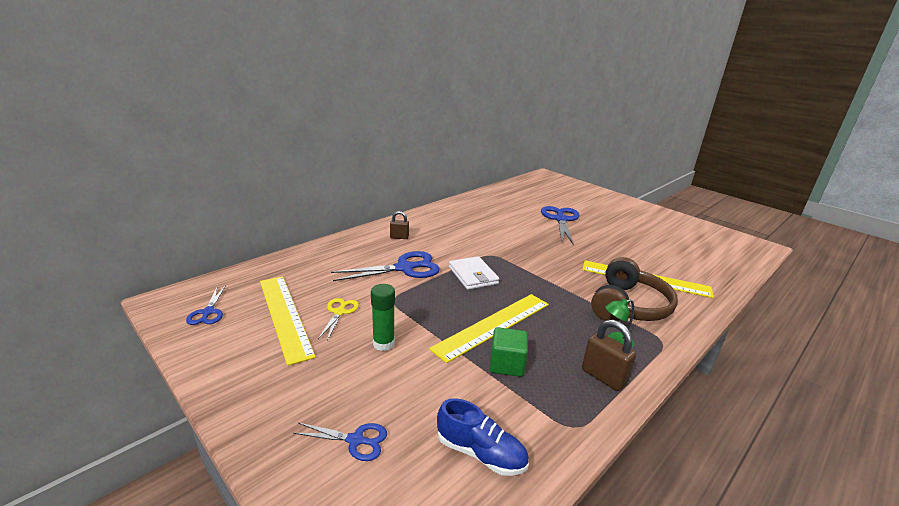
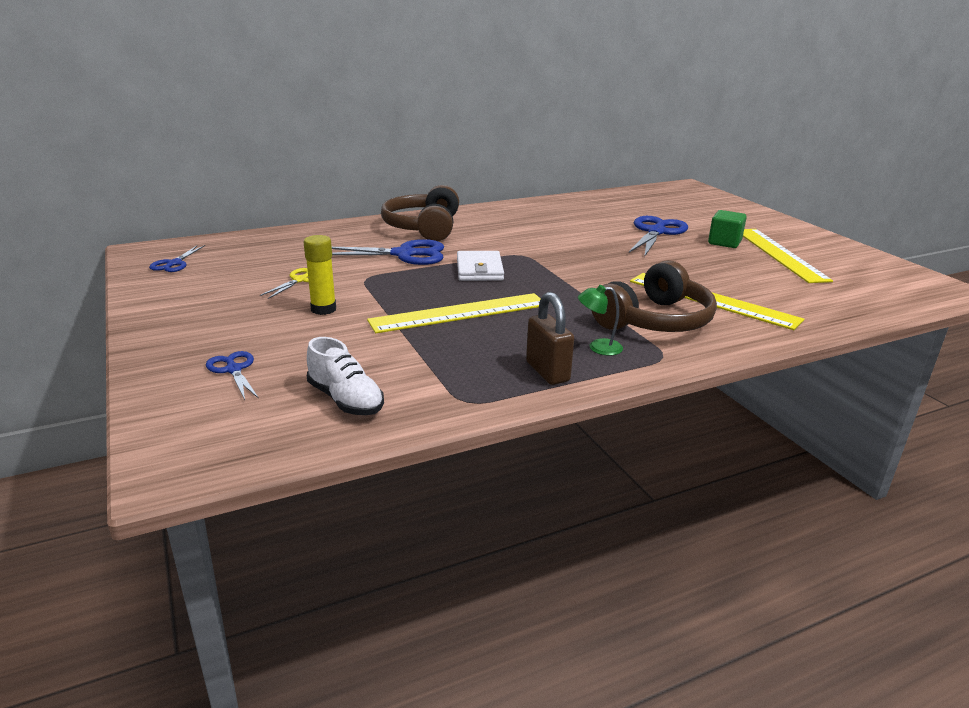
camera: 20 degrees right, 0 degrees up
(285, 316) = (243, 275): yellow ruler -> yellow ruler (779, 254)
(355, 440) = (234, 370): blue scissors -> blue scissors turned 150 degrees counterclockwise
(383, 344) = (323, 309): green glue stick -> yellow glue stick
(399, 237) = (424, 228): brown padlock -> brown headphones
(480, 453) = (346, 400): blue shoe -> white shoe
(506, 364) = (442, 344): green cube -> green cube (724, 242)

